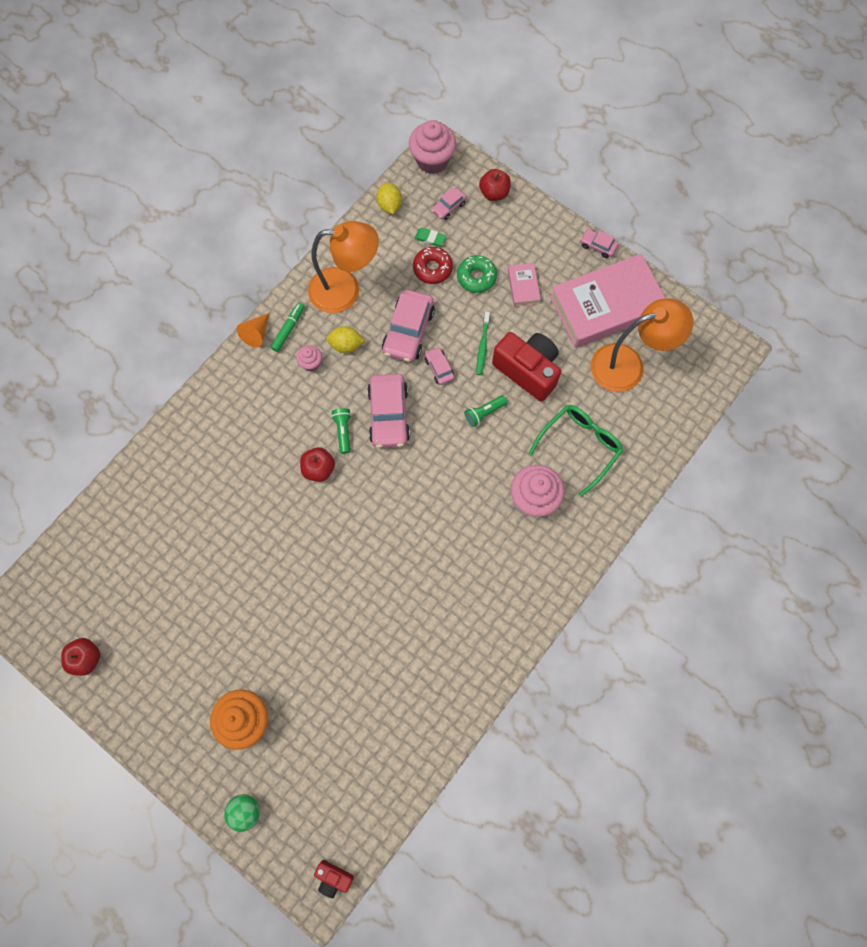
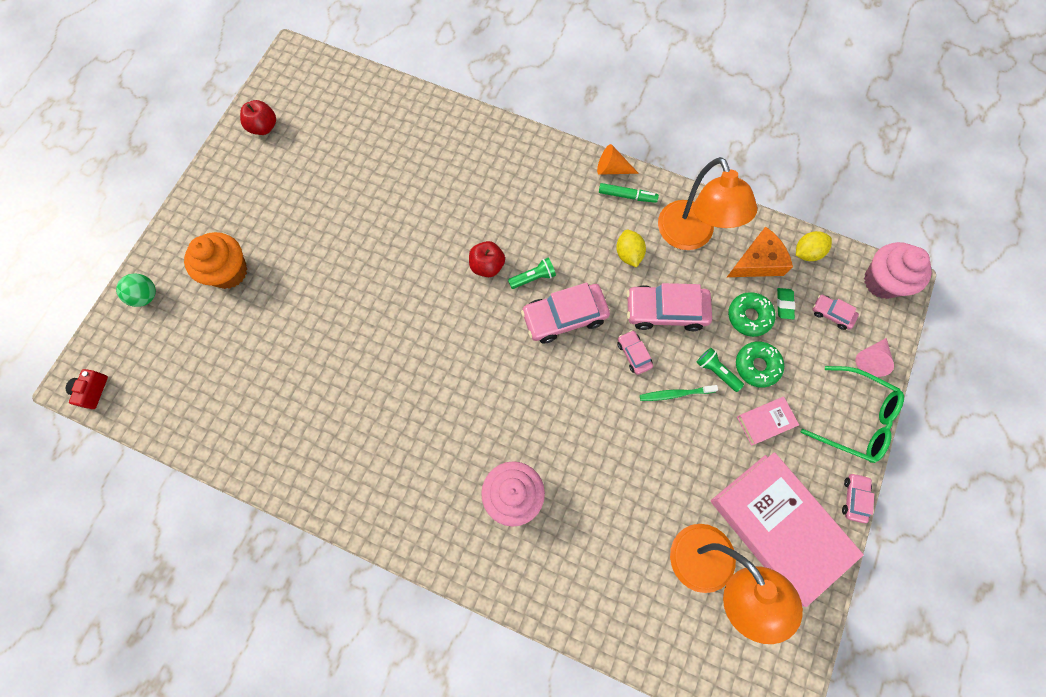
camera: 75 degrees right, 0 degrees up
(311, 363) = (597, 227): pink cupcake -> none
(386, 245) = (757, 262): none -> orange cheese
(432, 268) = (749, 316): red donut -> green donut
(439, 368) = (633, 354): pink car -> pink car turned 75 degrees counterclockwise
(484, 413) = (597, 415): green flashlight -> green flashlight (716, 371)
(494, 193) = (871, 359): red apple -> pink cone
(527, 370) = (663, 451): red camera -> none
(580, 446) = (589, 534): green glasses -> green glasses (855, 419)

